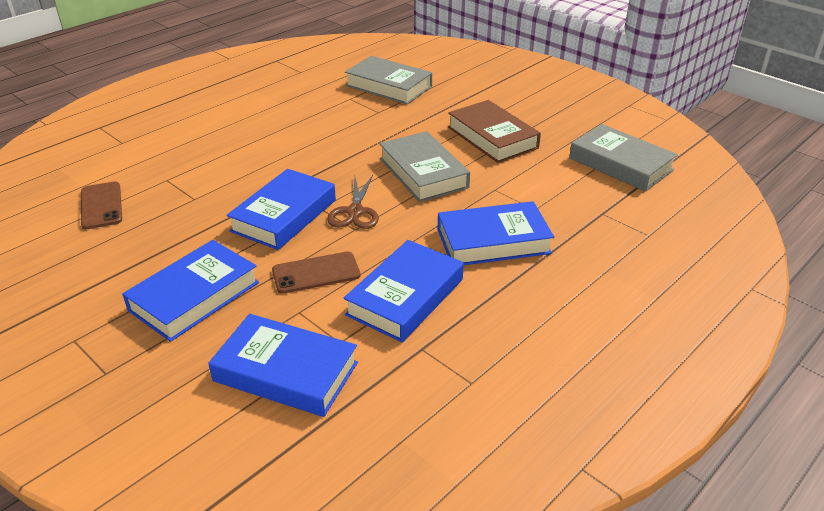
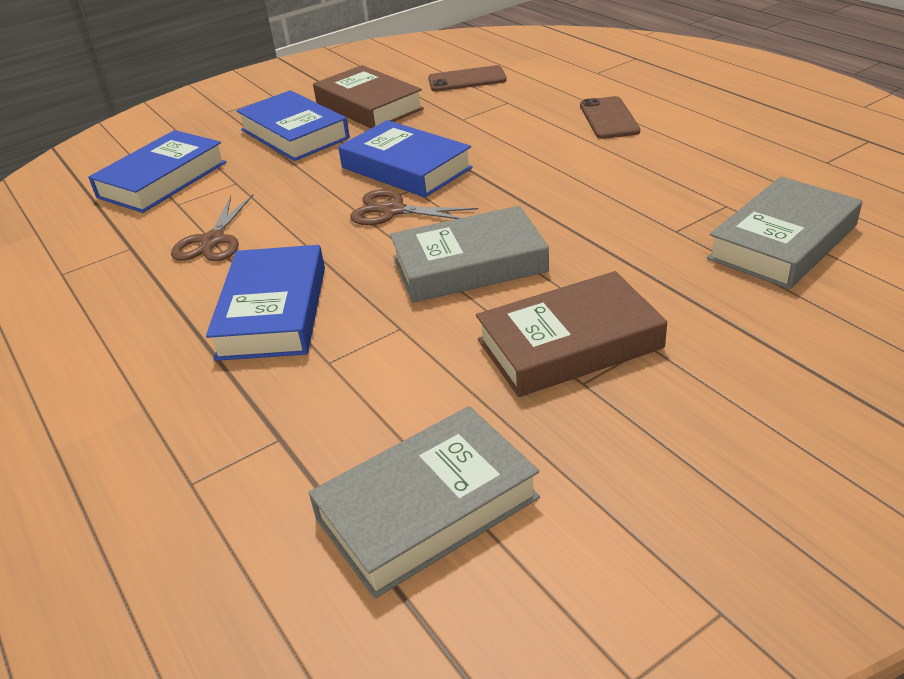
camera: 105 degrees right, 0 degrees up
(140, 257) = (368, 106): none -> brown book
(316, 273) = (289, 189): brown phone -> brown phone (609, 118)
(405, 297) = (213, 241): blue book -> brown scissors

